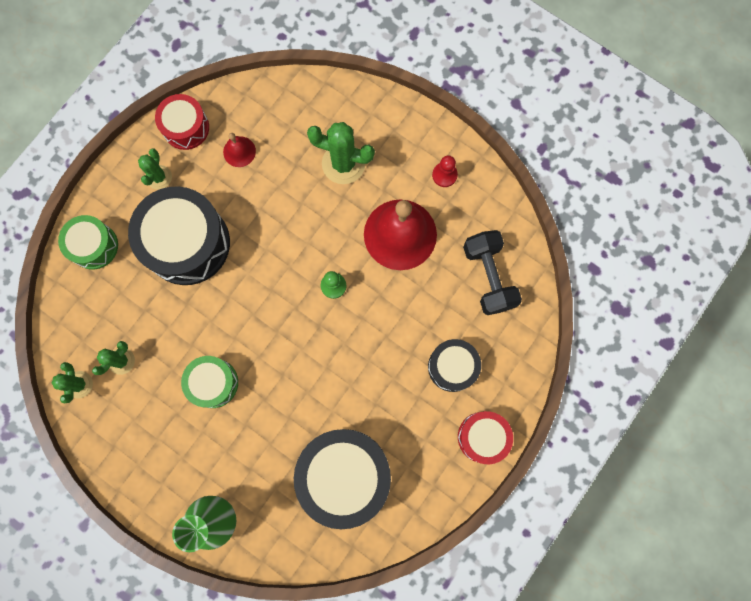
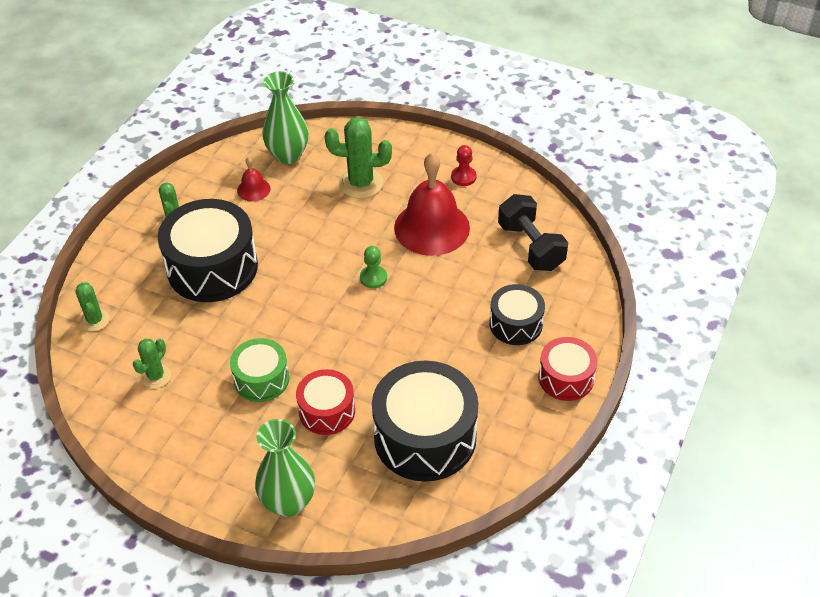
camera: 10 degrees left, 30 degrees down
(79, 384) = (111, 405): green cactus -> green cactus (95, 320)
(94, 246) = (112, 284): green drum -> none
(186, 127) = (196, 179): red drum -> red drum (327, 411)
(279, 112) = (288, 155): none -> green vase

